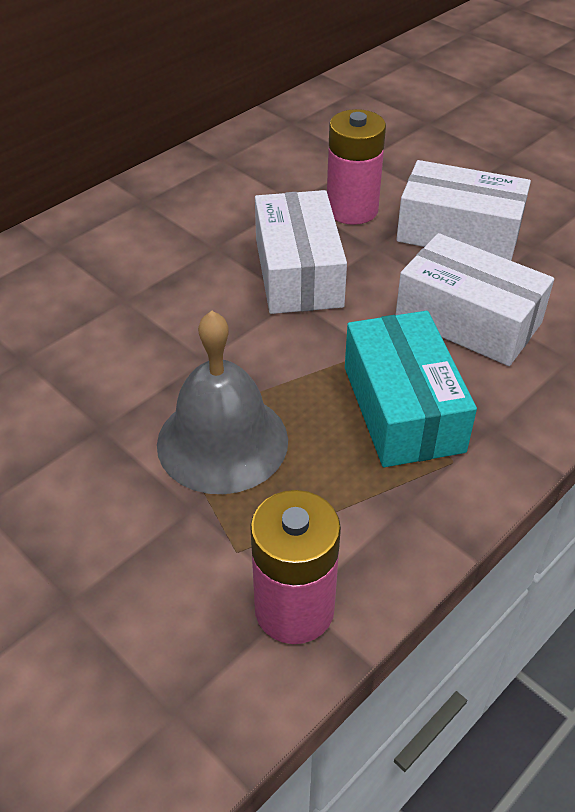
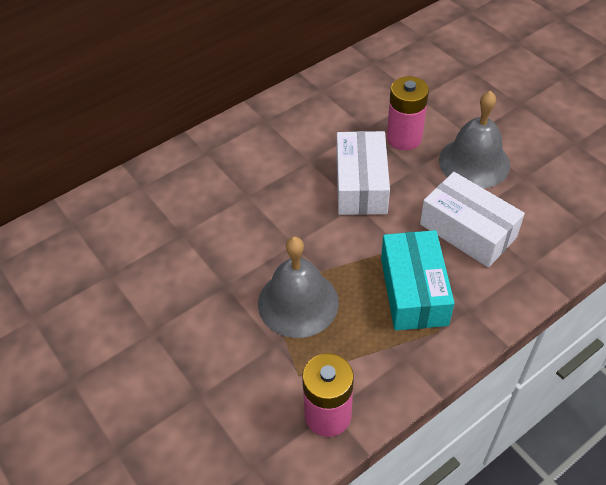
camera: 10 degrees right, 5 degrees up
(459, 232) = (474, 162): white box -> grey bell

